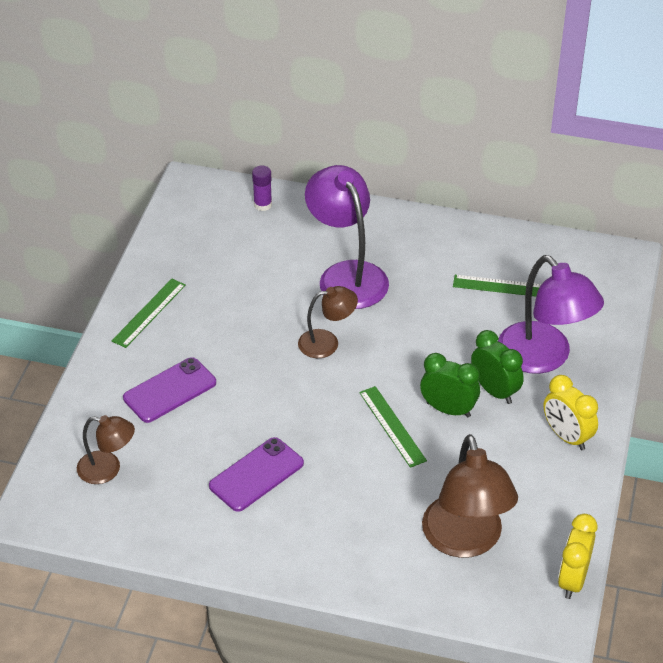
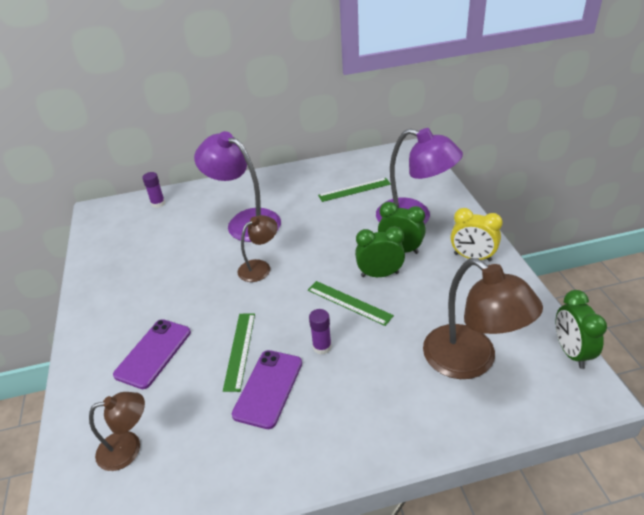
camera: 25 degrees left, 5 degrees down
(149, 312) = (105, 302): green ruler -> green ruler (239, 350)
(332, 459) = (322, 347): none -> purple glue stick
(573, 580) = (571, 352): yellow clock -> green clock

